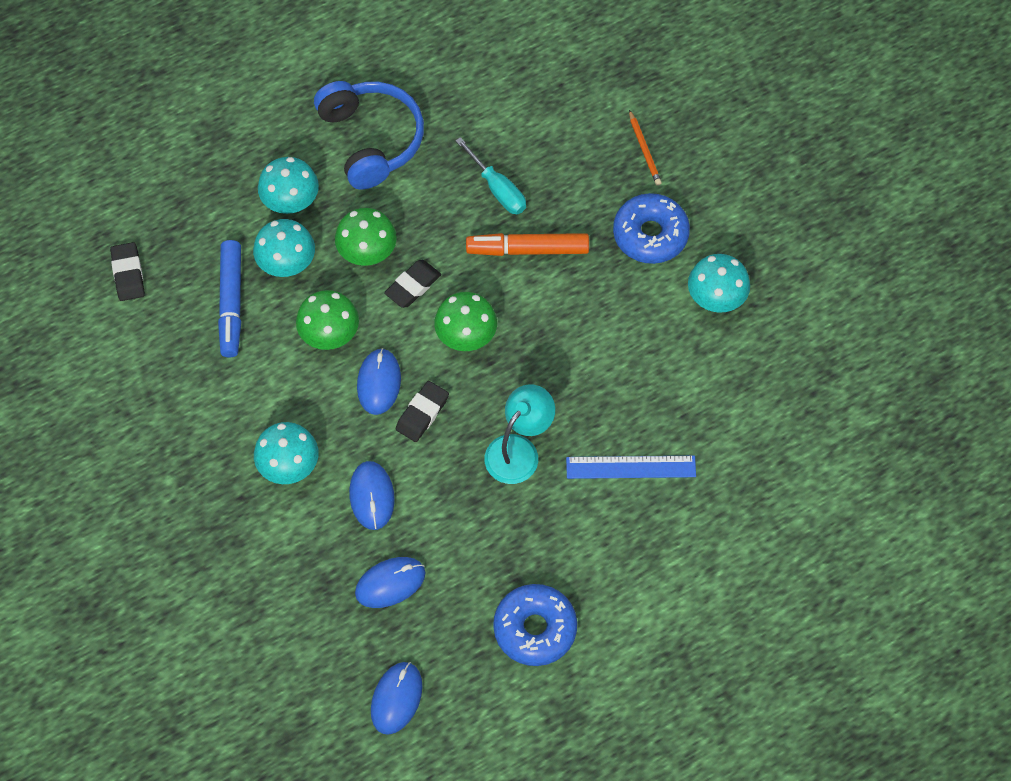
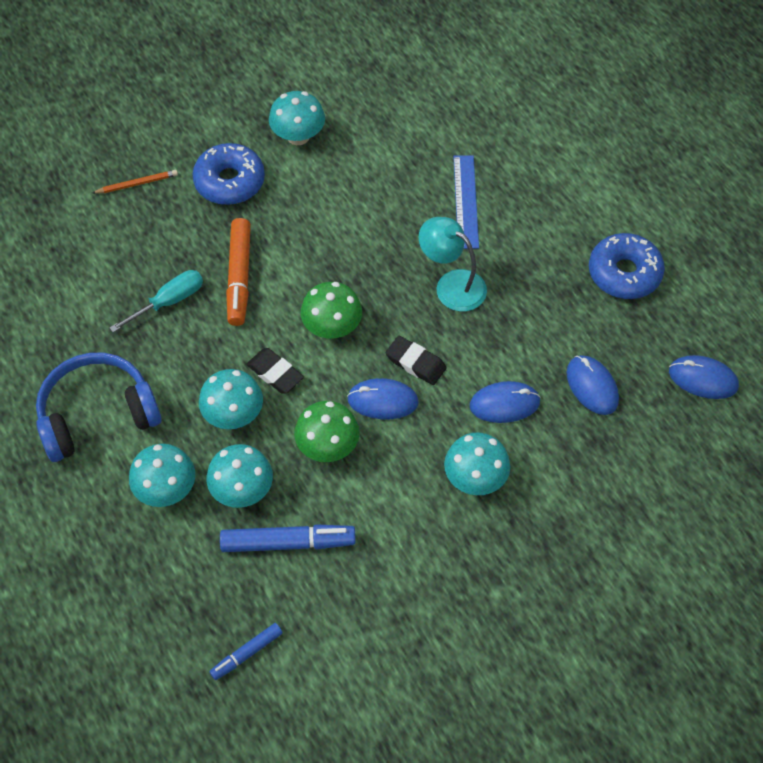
camera: 90 degrees left, 5 degrees down
(128, 274) = (247, 653): black eraser -> blue marker
(367, 252) = (233, 415): green mushroom -> turquoise mushroom

